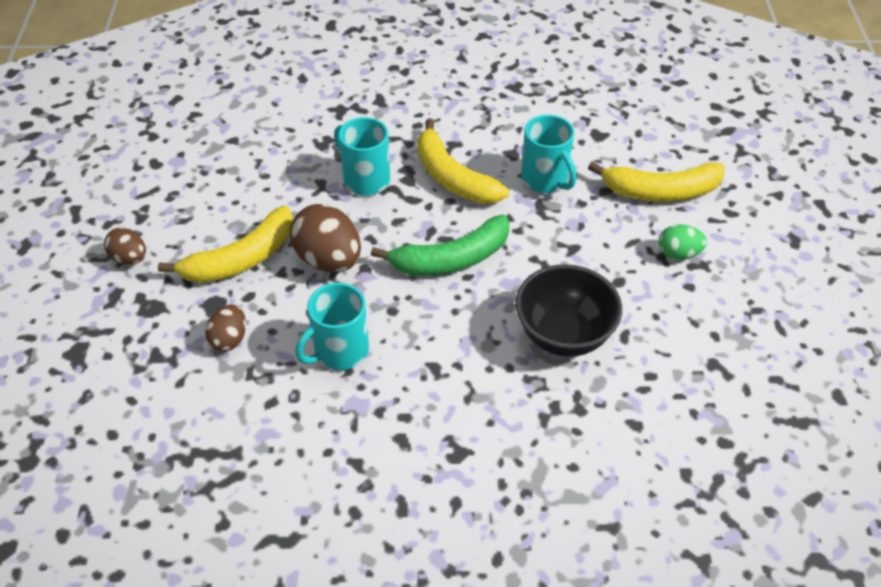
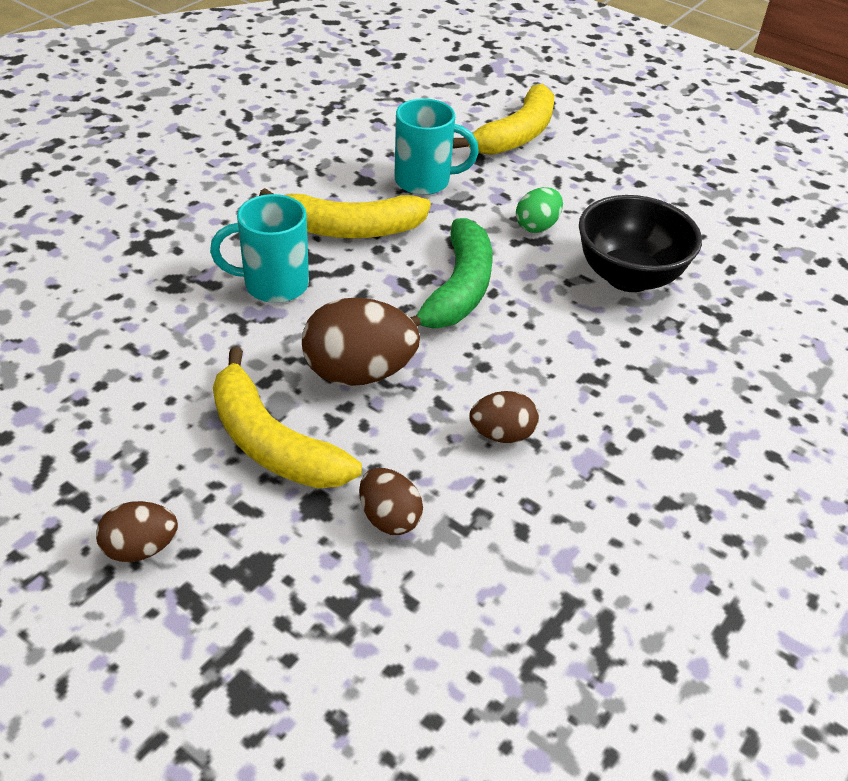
camera: 55 degrees left, 5 degrees down
(241, 259) = (272, 442): yellow banana -> yellow banana turned 135 degrees clockwise
(339, 351) = (501, 434): turquoise mug -> brown egg
(678, 254) = (598, 167): green egg -> green egg (537, 226)

